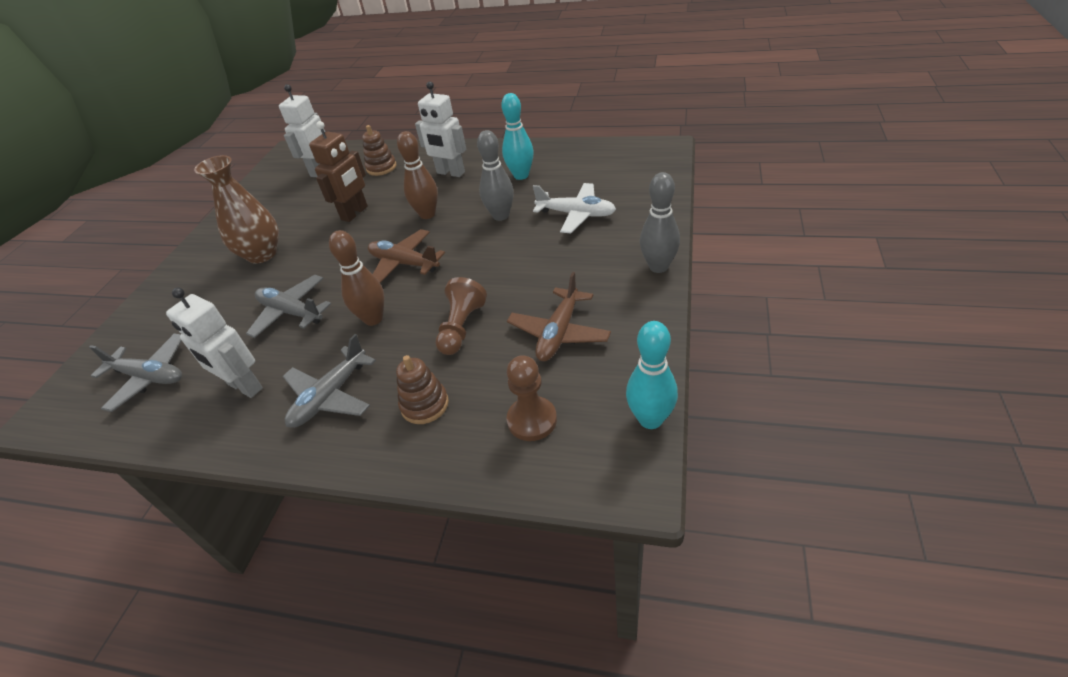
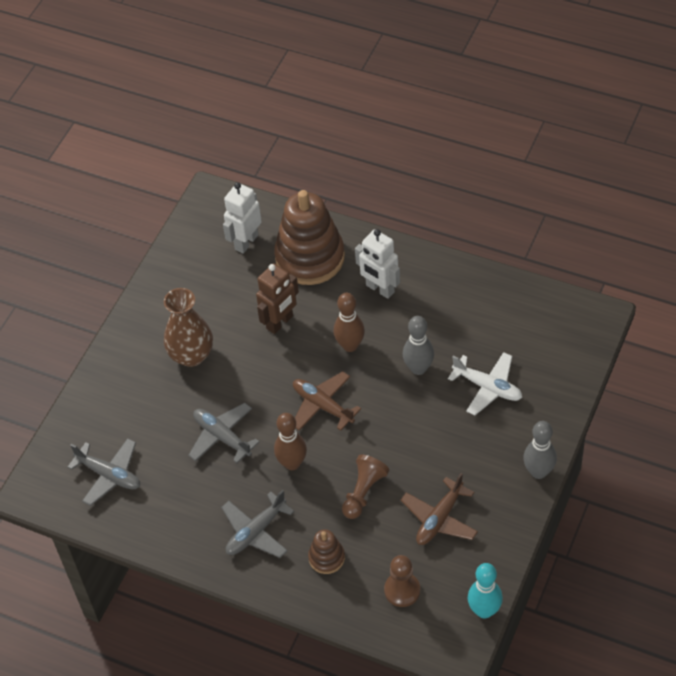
camera: 10 degrees right, 10 degrees up
(244, 386) = (188, 505): white robot -> none
(381, 167) = (310, 257): brown stacking toy -> brown stacking toy, size x2.16
(521, 175) = (449, 315): turquoise bowling pin -> none

